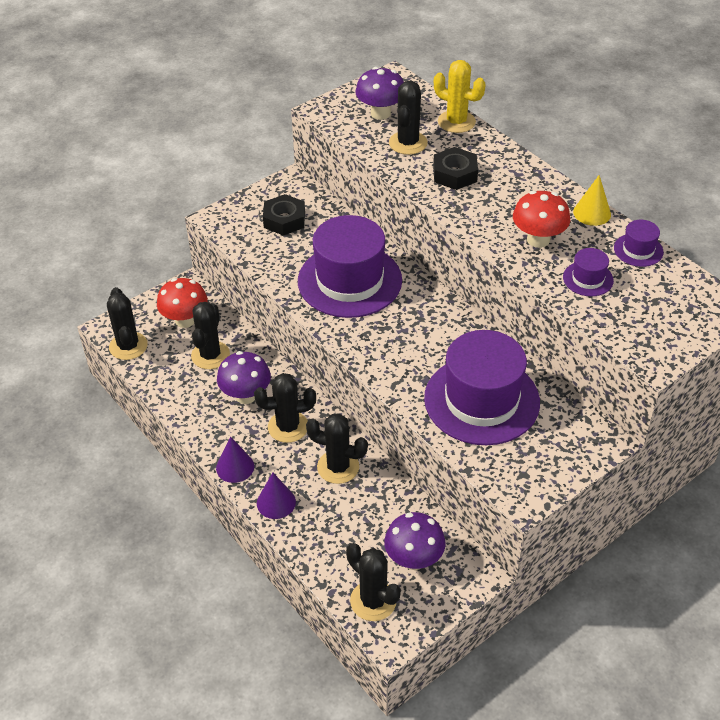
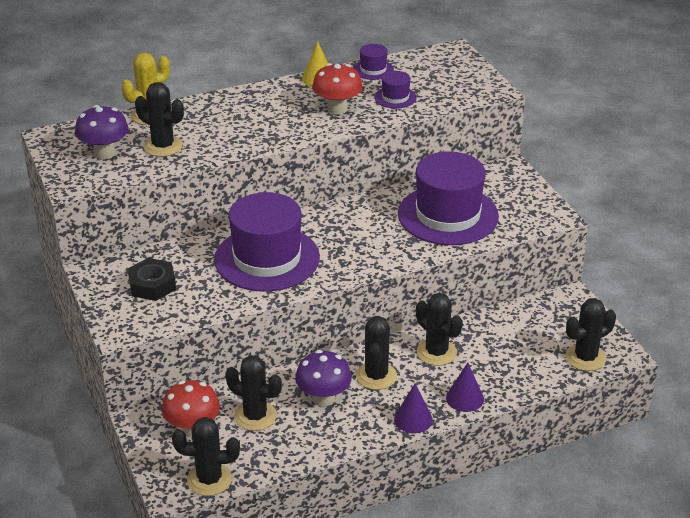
camera: 75 degrees left, 10 degrees down
(338, 467) = (436, 352): black cactus -> black cactus turned 75 degrees counterclockwise
(414, 559) = (549, 327): purple mushroom -> none
(454, 174) = (226, 130): black nut -> none

